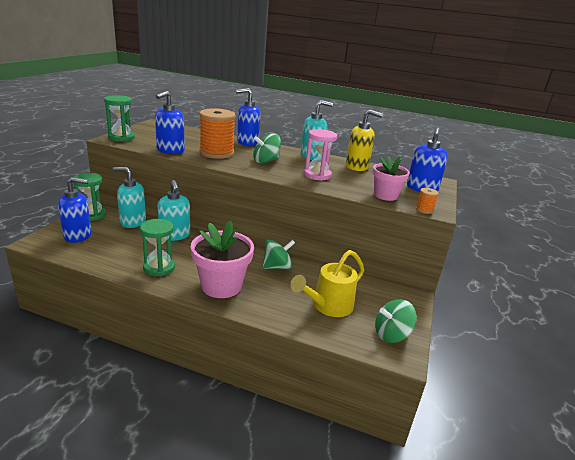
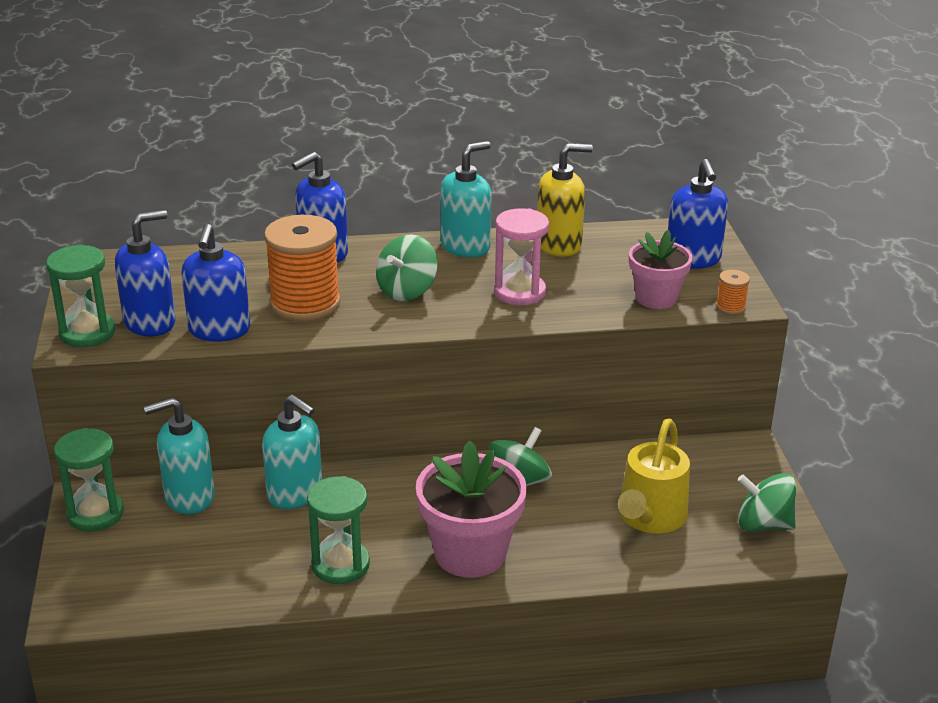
camera: 25 degrees left, 5 degrees up
(78, 235) = (128, 566): blue soap dispenser -> blue soap dispenser (150, 323)
(391, 334) = (763, 524): green spinning top -> green spinning top turned 60 degrees clockwise

